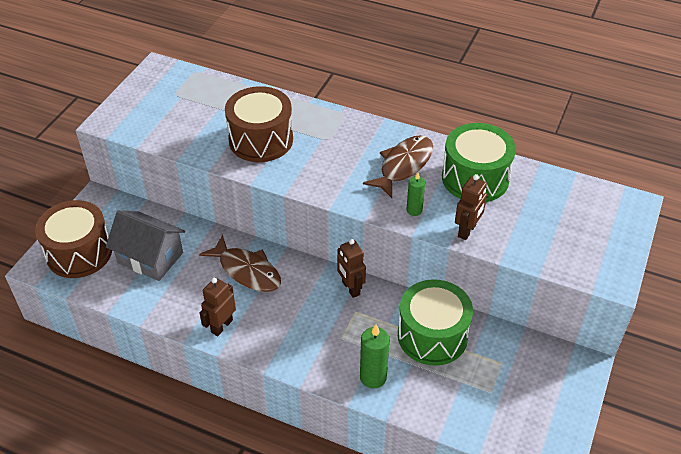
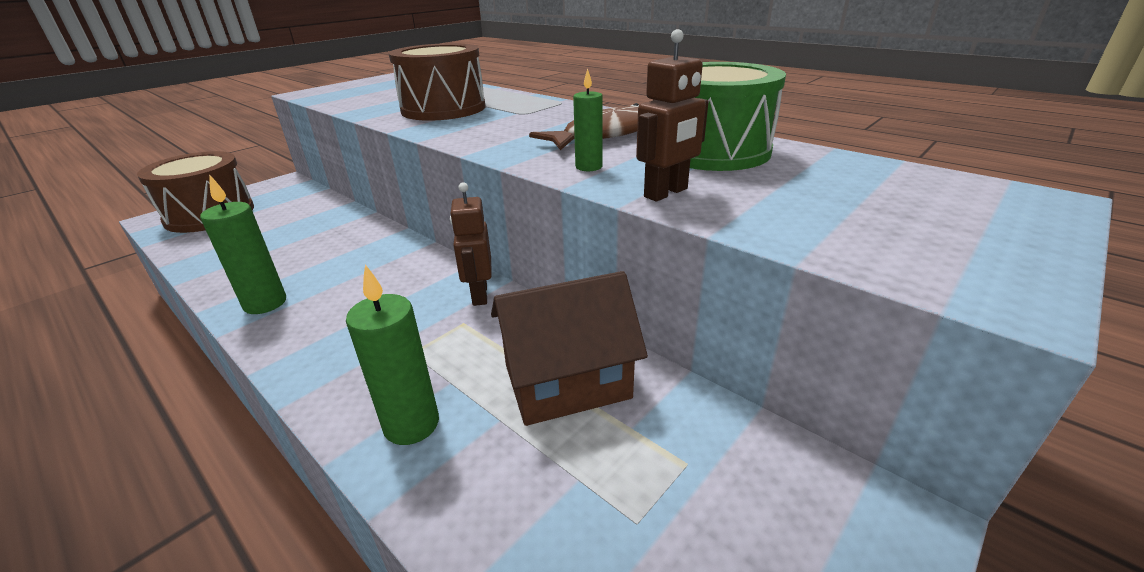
camera: 20 degrees right, 15 degrees down
(150, 258) = (272, 228): grey house -> none
(221, 326) = (265, 303): brown robot -> green candle
(247, 271) = (362, 255): brown fish -> none
(432, 335) = (566, 381): green drum -> brown house

